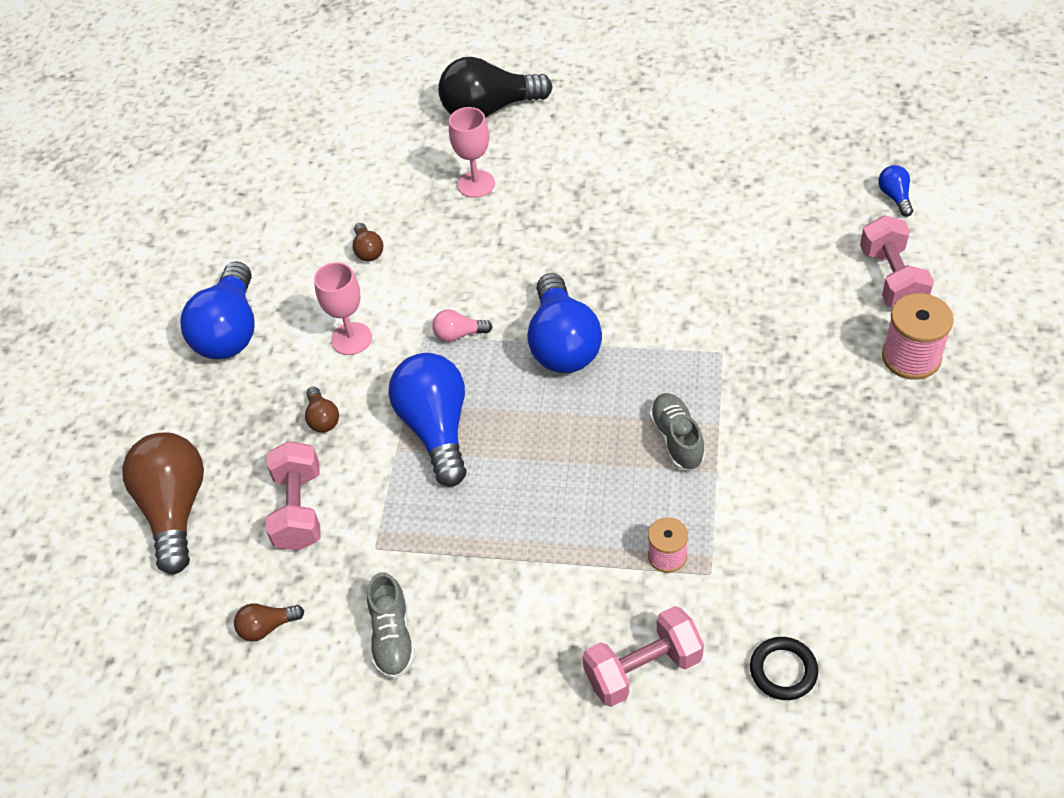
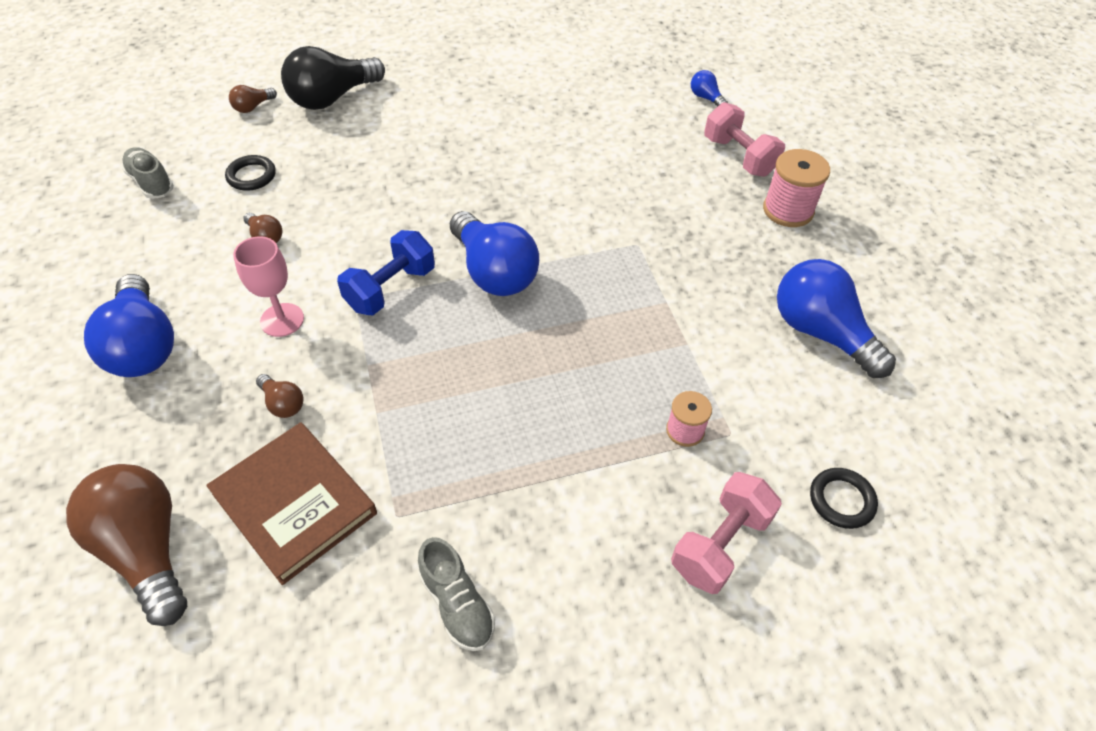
camera: 30 degrees left, 0 degrees up
(267, 627) = (310, 644): brown light bulb -> brown light bulb (253, 107)
(299, 509) = (295, 503): pink dumbbell -> brown book
(379, 182) = (251, 176): none -> black ring
(436, 428) = (408, 380): blue light bulb -> blue light bulb (821, 333)
(459, 334) = (391, 289): pink light bulb -> blue dumbbell
(476, 184) = (348, 159): pink goblet -> none
(677, 439) = (638, 326): grey shoe -> grey shoe (151, 182)

